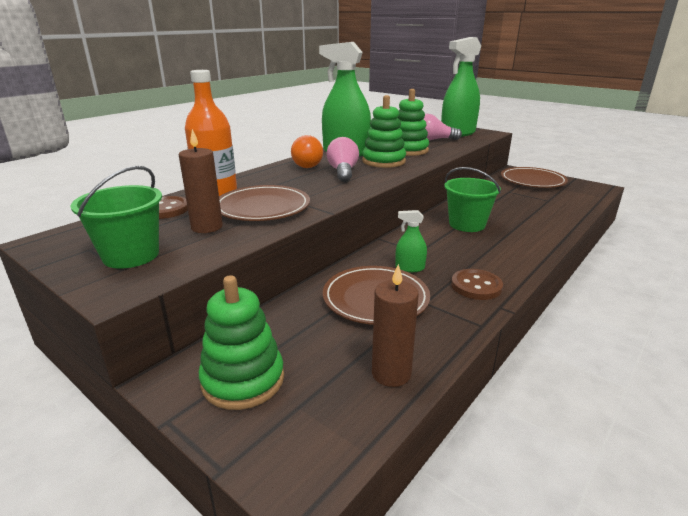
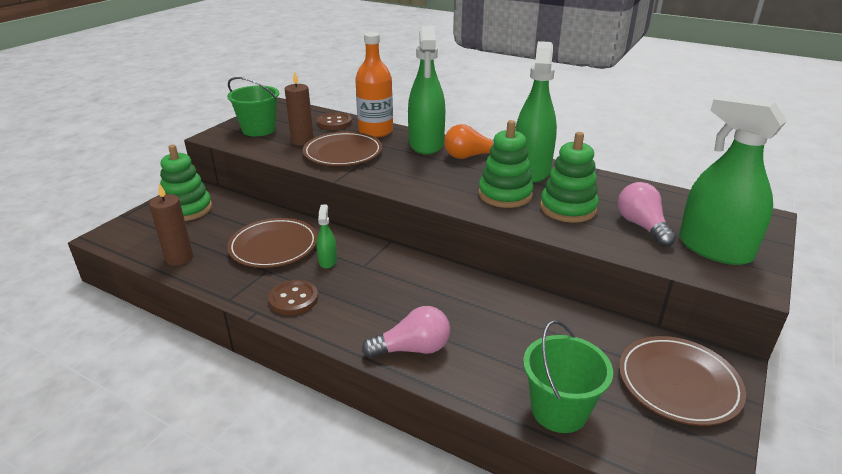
camera: 80 degrees right, 5 degrees up
(269, 175) = (426, 144): none -> green spray bottle
(343, 172) = (451, 175): pink light bulb -> pink light bulb (412, 349)
(467, 224) = (444, 299): green bucket -> green bucket (559, 410)

